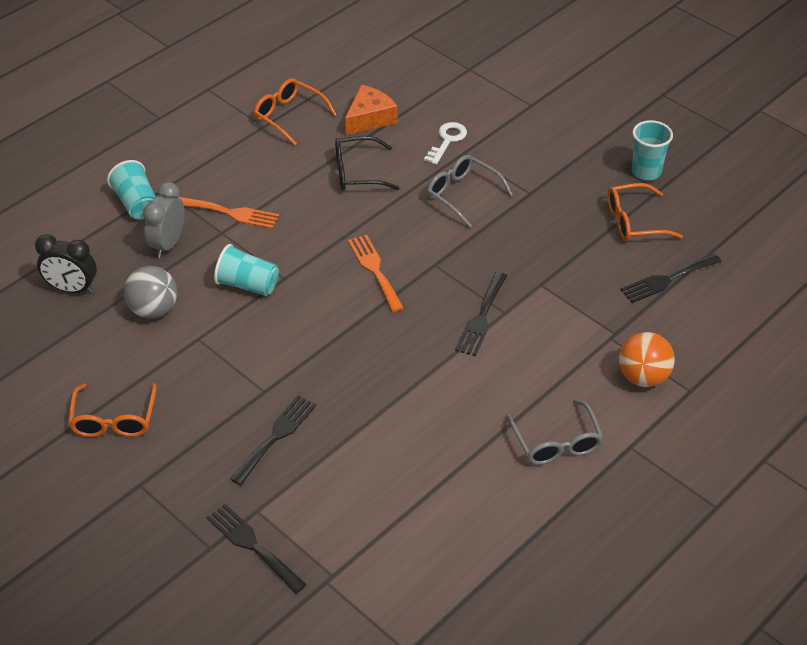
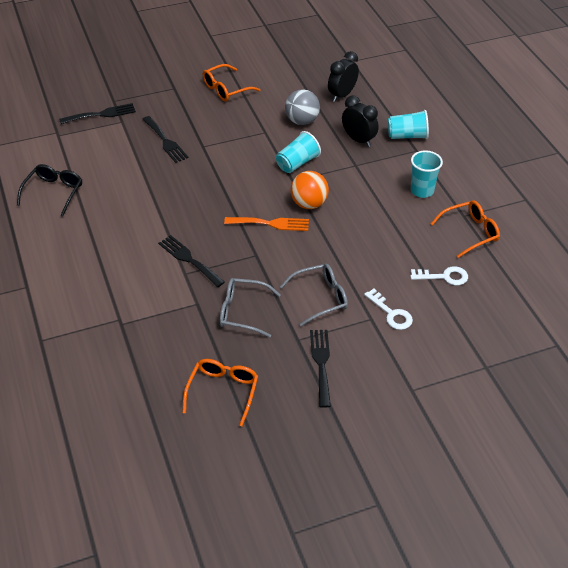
camera: 115 degrees right, 0 degrees up
(114, 419) = (226, 89): orange glasses -> orange glasses turned 60 degrees counterclockwise
(168, 244) = (358, 140): grey clock -> black clock
(231, 213) = (372, 174): orange fork -> none
(357, 172) = (380, 248): black glasses -> black glasses (54, 192)
(369, 118) = (444, 277): orange cheese -> white key
(556, 442) = (60, 253): grey glasses -> grey glasses (242, 312)
(643, 377) = (72, 320): orange ball -> orange ball (309, 204)
(646, 172) = (276, 431): turquoise cup -> turquoise cup (422, 191)
(667, 279) = (147, 380): black fork -> black fork (321, 363)

